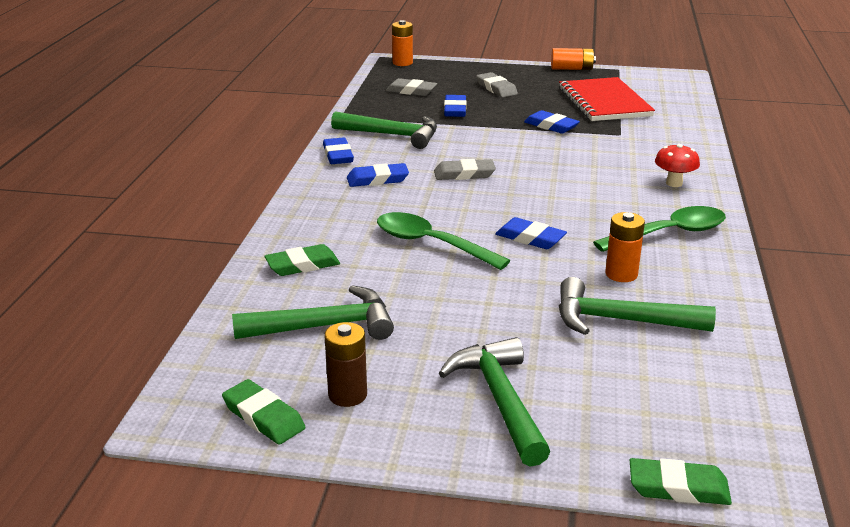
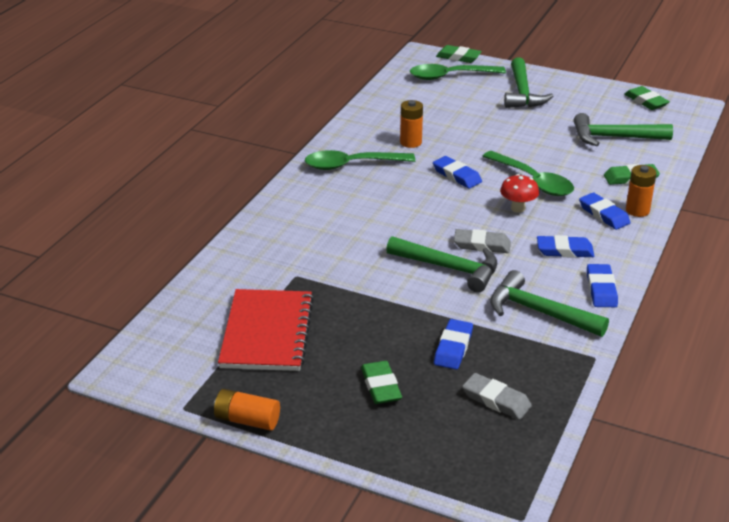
camera: 165 degrees left, 5 degrees up
(347, 395) = (602, 104): brown battery -> none
(402, 63) = (490, 487): orange battery -> orange battery (637, 210)
(496, 88) = (381, 386): grey eraser -> green eraser
(551, 126) = (358, 299): blue eraser -> blue eraser (604, 214)
(621, 320) = (432, 118): green hammer -> green hammer (449, 268)
(656, 422) = (450, 76): none -> green spoon
(674, 183) = (303, 207): red mushroom -> red mushroom (518, 208)

